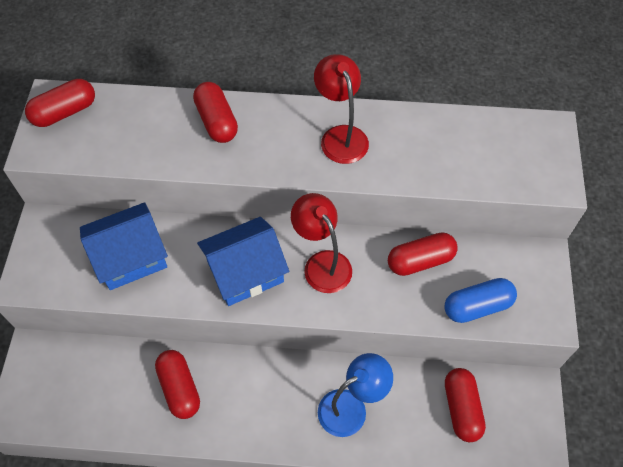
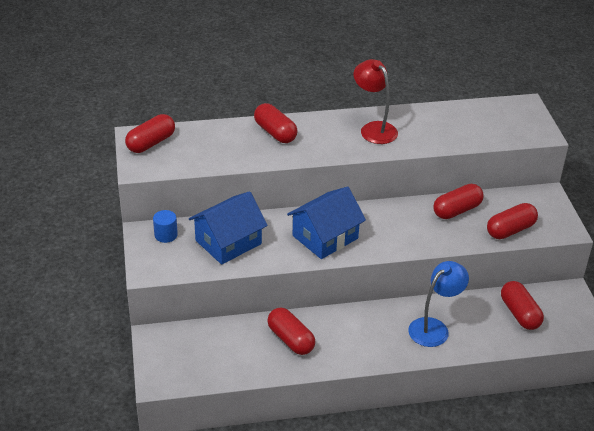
camera: 15 degrees left, 20 degrees down
(64, 232) = (166, 235): none -> blue cylinder
(322, 263) = (383, 223): red lamp -> none
(477, 306) = (510, 230): blue capsule -> red capsule

